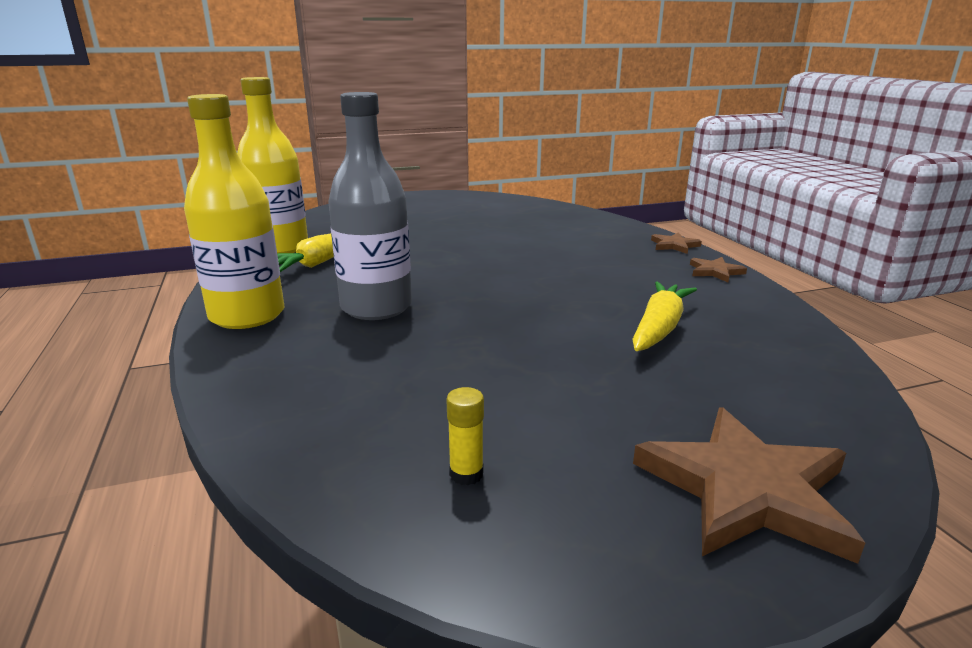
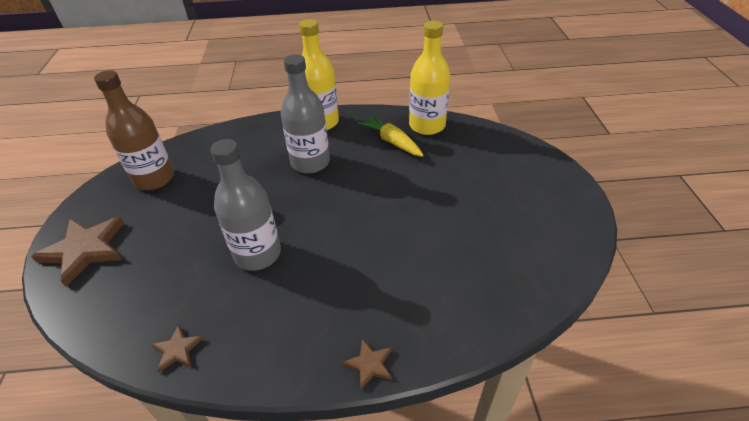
camera: 105 degrees right, 20 degrees up
(466, 474) = (154, 178): yellow glue stick -> brown bottle
(596, 311) = (257, 254): none -> grey bottle
(659, 328) = (218, 277): yellow carrot -> none
(715, 272) = (290, 364): brown star -> brown star (177, 350)

